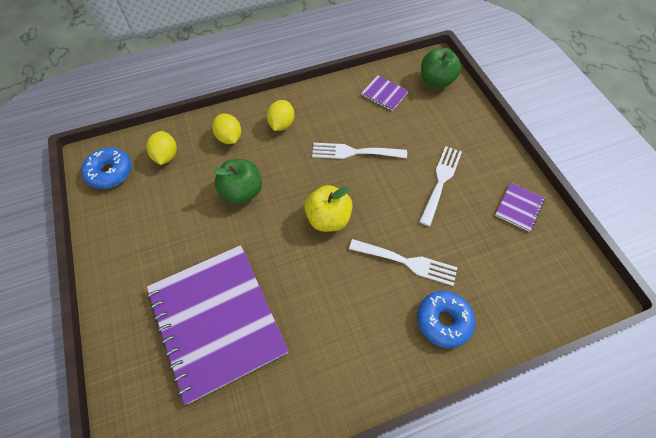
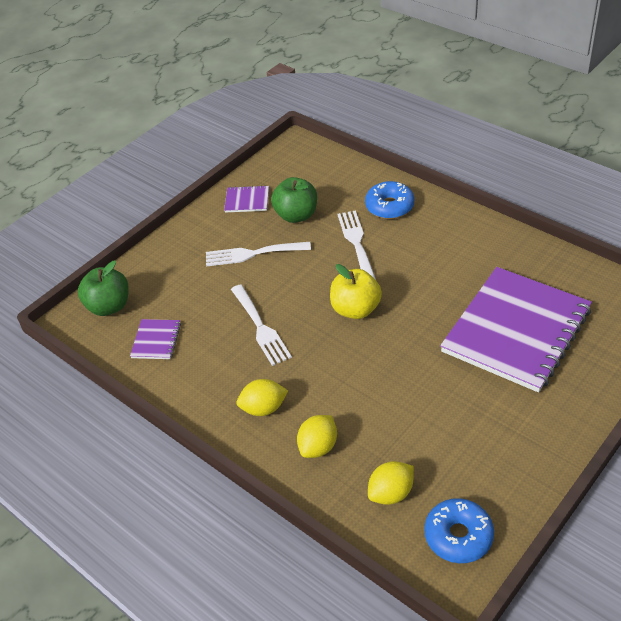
camera: 115 degrees left, 15 degrees down
(242, 191) = (379, 390): green apple -> green apple (296, 215)

